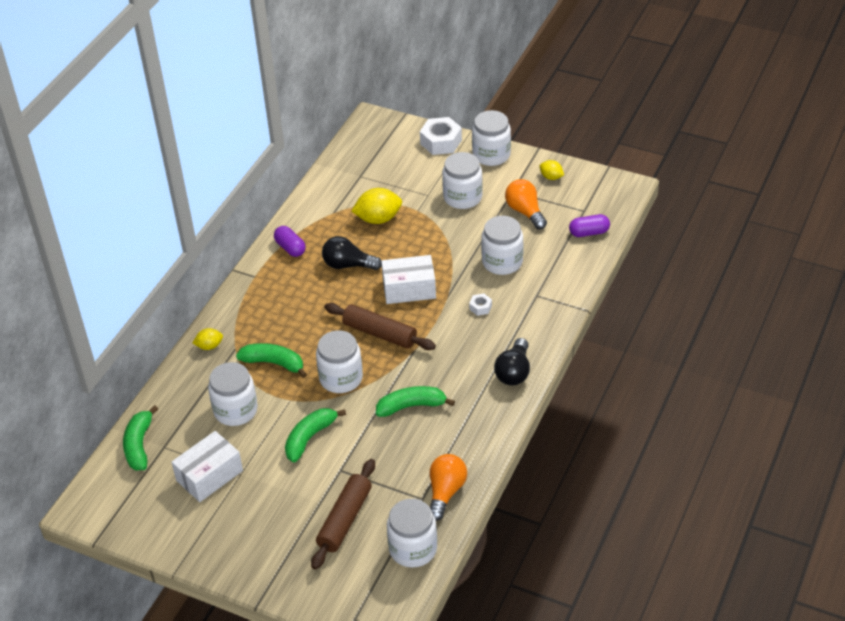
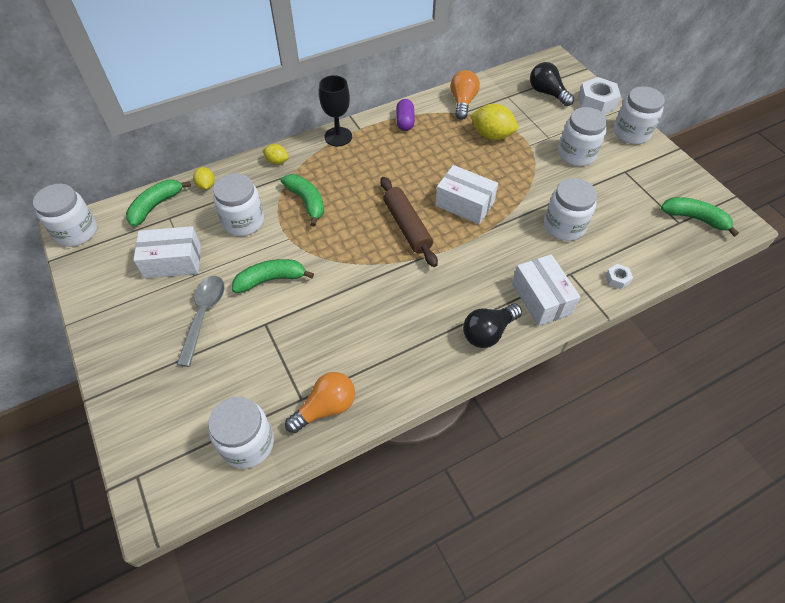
camera: 35 degrees right, 10 degrees up
(242, 294) = (338, 137): none -> black goblet
(283, 495) = (204, 315): none -> grey spoon
(341, 378) = (342, 245): white jar -> white jar (76, 232)
(345, 519) = (224, 372): brown rolling pin -> none
(348, 265) = (435, 158): black light bulb -> black light bulb (547, 93)
(411, 406) = (373, 306): green banana -> green banana (695, 218)
(480, 307) = (510, 254): white nut -> white nut (617, 279)
(525, 212) = (622, 194): orange light bulb -> orange light bulb (462, 102)
(531, 325) = (541, 298): none -> white box
(551, 177) = (671, 178): yellow lemon -> yellow lemon (206, 185)
(589, 232) = (668, 245): purple capsule -> none

